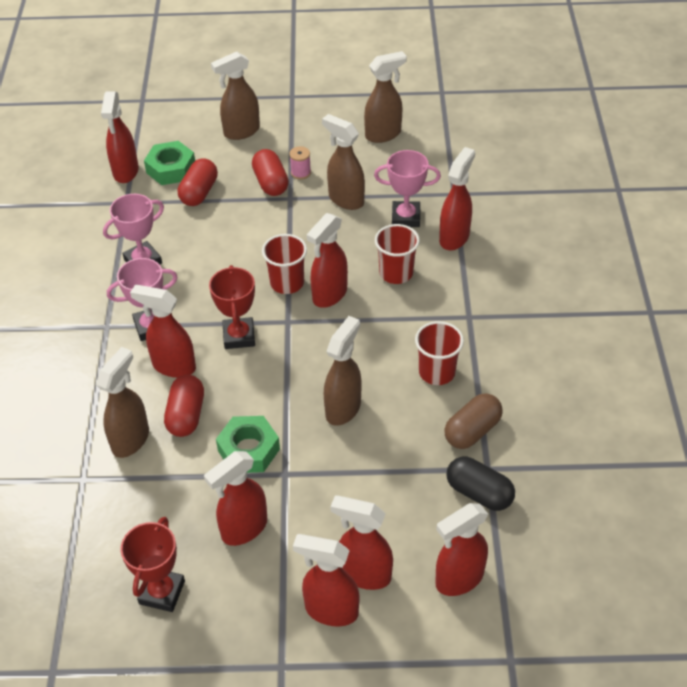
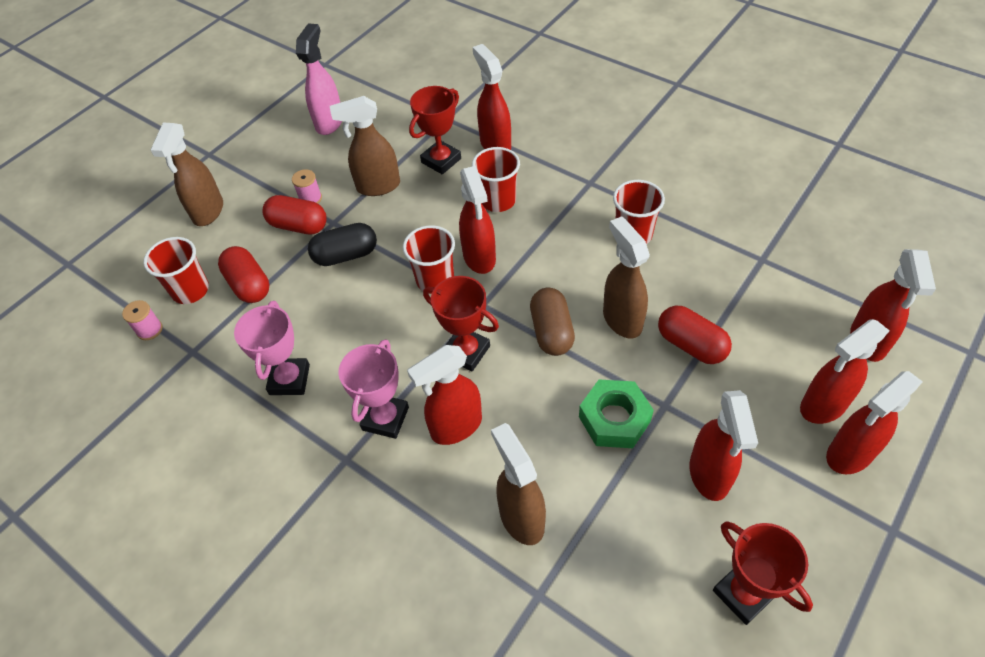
camera: 50 degrees left, 5 degrees up
(125, 172) = (149, 330): red spray bottle -> pink spool
(171, 169) = (190, 290): green nut -> red cup
(186, 415) = (529, 449): red capsule -> red capsule (691, 345)
(383, 134) = (329, 122): brown spray bottle -> pink spray bottle
(405, 217) = (441, 160): pink trophy -> red trophy
(472, 431) = (715, 247): brown capsule -> brown capsule (551, 331)
(479, 493) = (784, 278): black capsule -> black capsule (346, 255)

